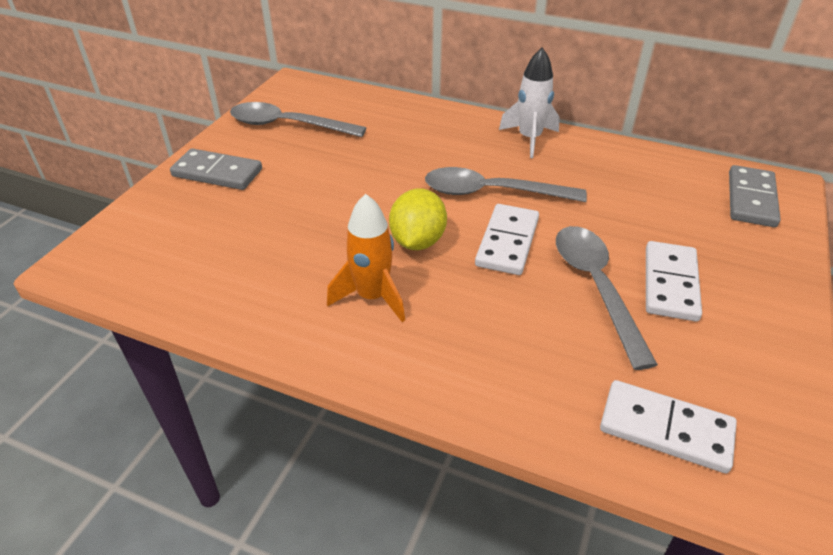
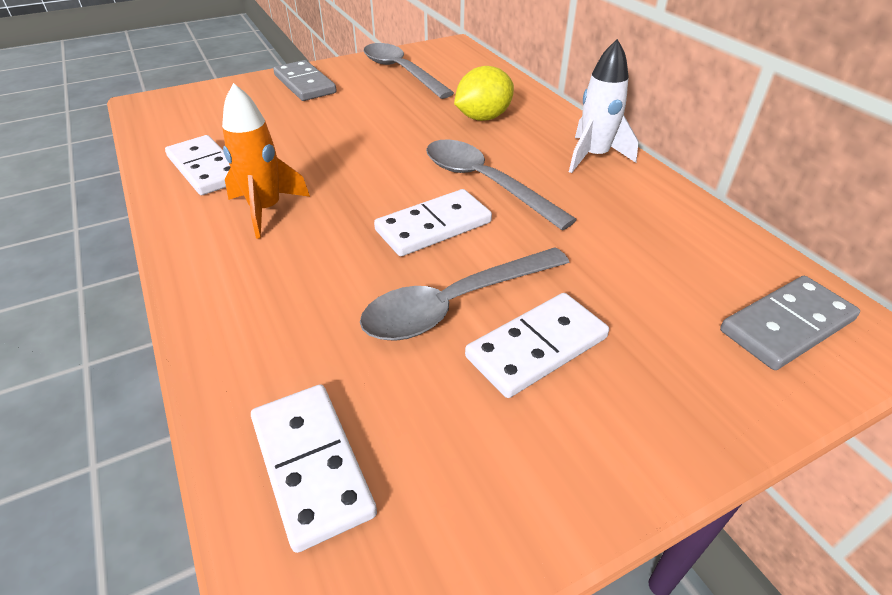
camera: 40 degrees right, 0 degrees up
(260, 293) = (206, 169): none -> white domino
(417, 241) = (362, 189): yellow lemon -> yellow lemon (483, 118)
(595, 286) = (454, 304): grey spoon -> grey spoon turned 150 degrees counterclockwise

